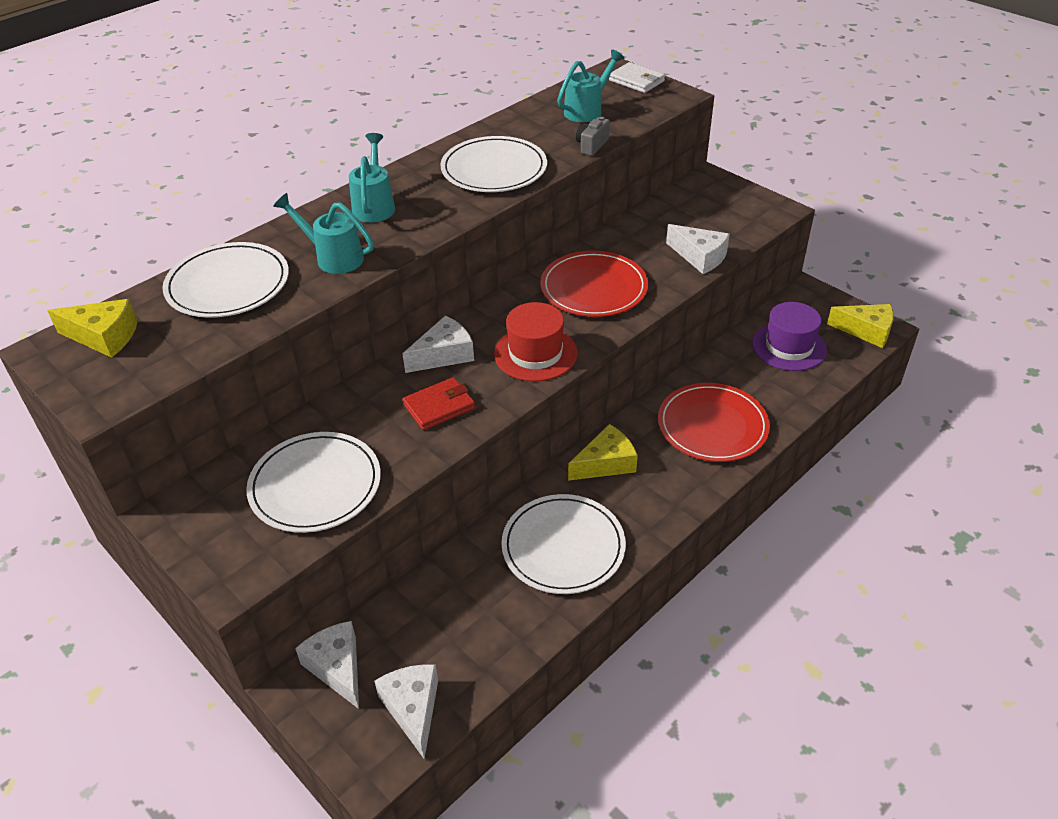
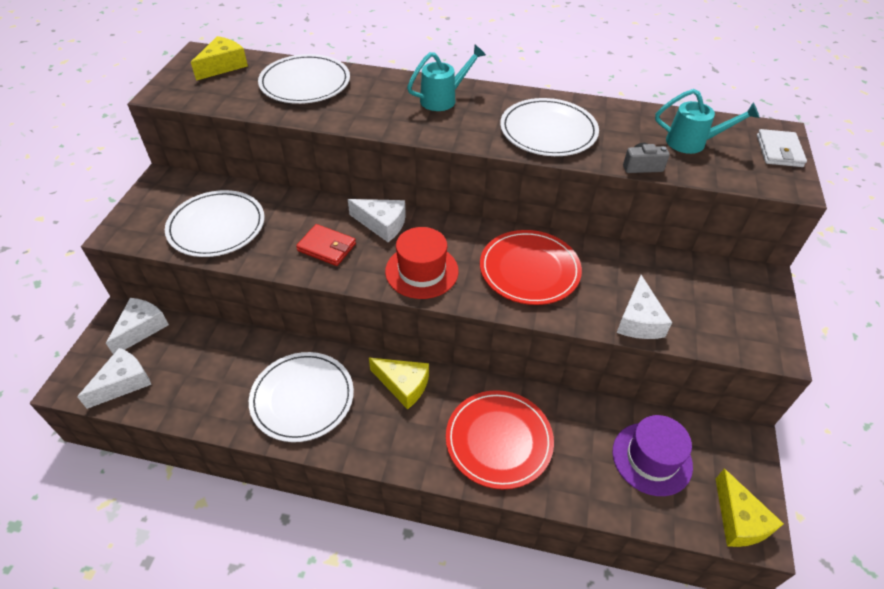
camera: 55 degrees right, 5 degrees up
(104, 337) = (223, 66): yellow cheese -> yellow cheese turned 120 degrees counterclockwise
(333, 257) = (368, 109): turquoise watering can -> none

